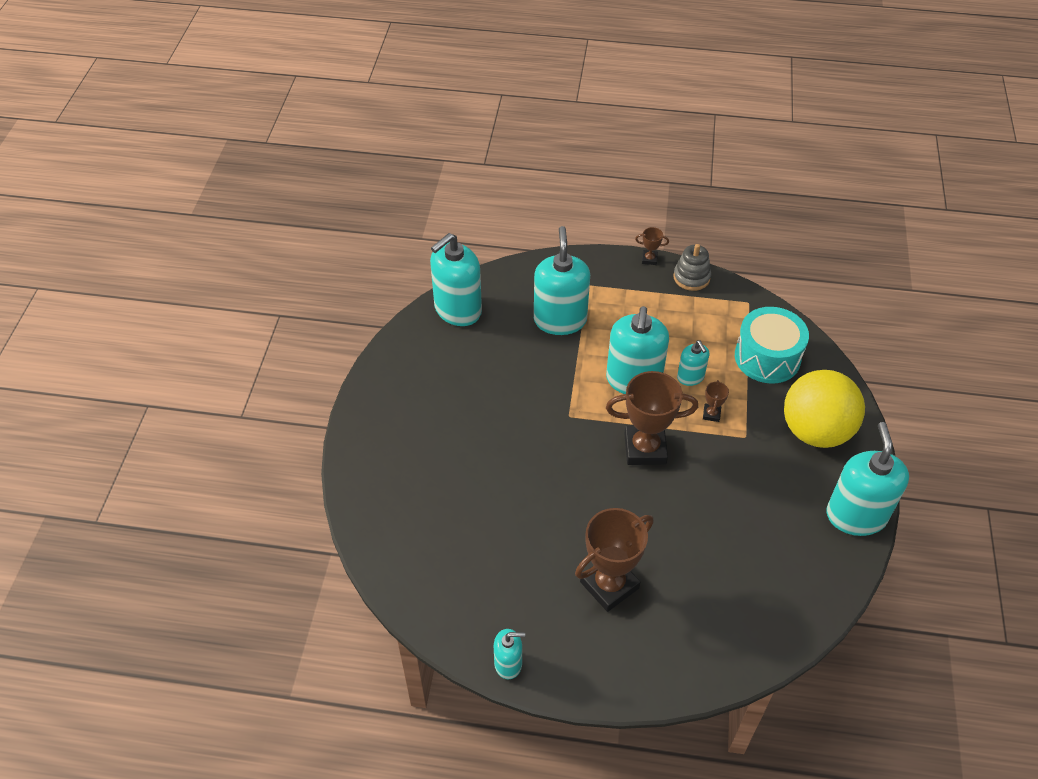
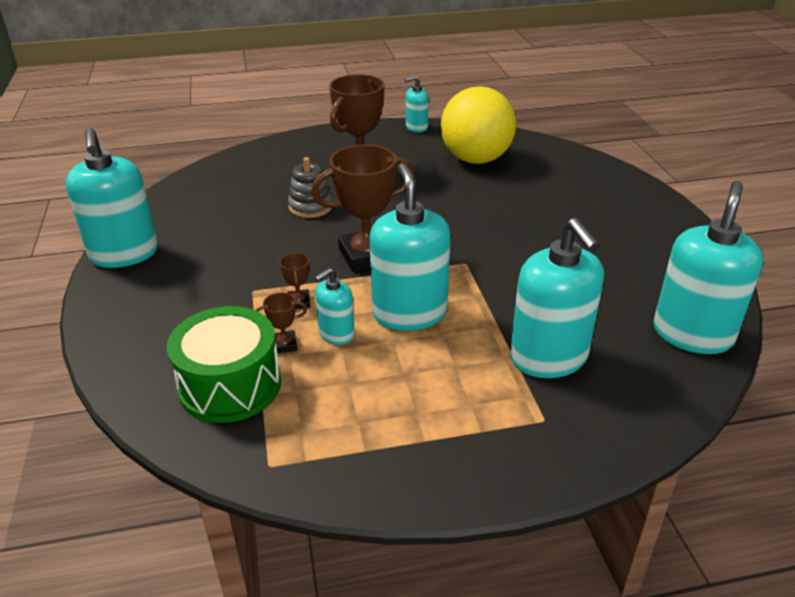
camera: 160 degrees right, 15 degrees down
(649, 259) = (470, 500): brown trophy -> brown trophy (284, 344)
(690, 377) = (336, 334): turquoise soap dispenser -> turquoise soap dispenser turned 90 degrees counterclockwise
(691, 277) = (381, 484): grey stacking toy -> grey stacking toy (310, 207)
(767, 357) = (230, 385): turquoise drum -> green drum
(815, 431) = (163, 315): yellow ball -> yellow ball (476, 159)

